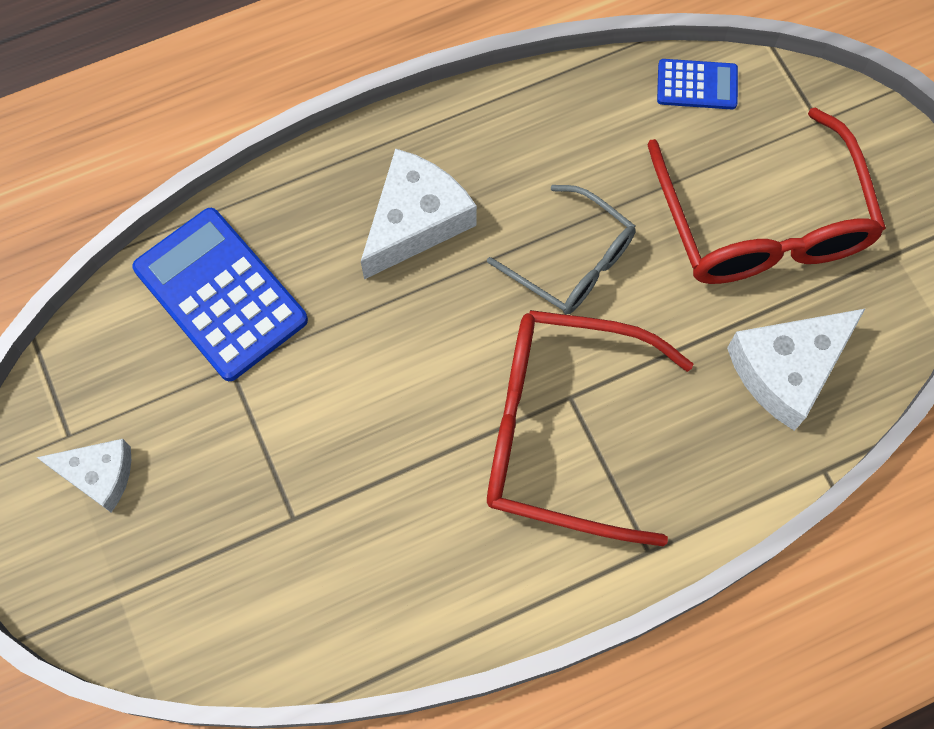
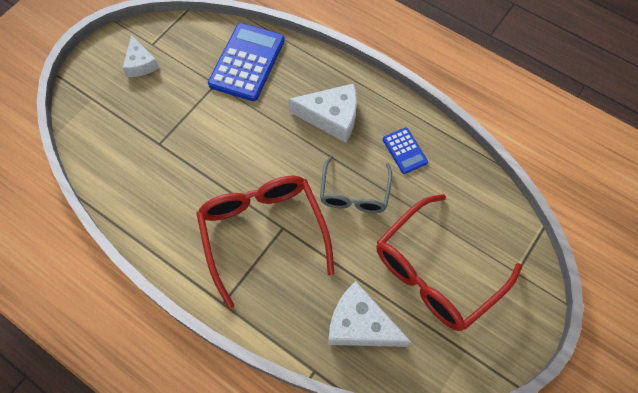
camera: 60 degrees right, 5 degrees down
(697, 85) = (493, 202): blue calculator -> blue calculator (404, 151)

